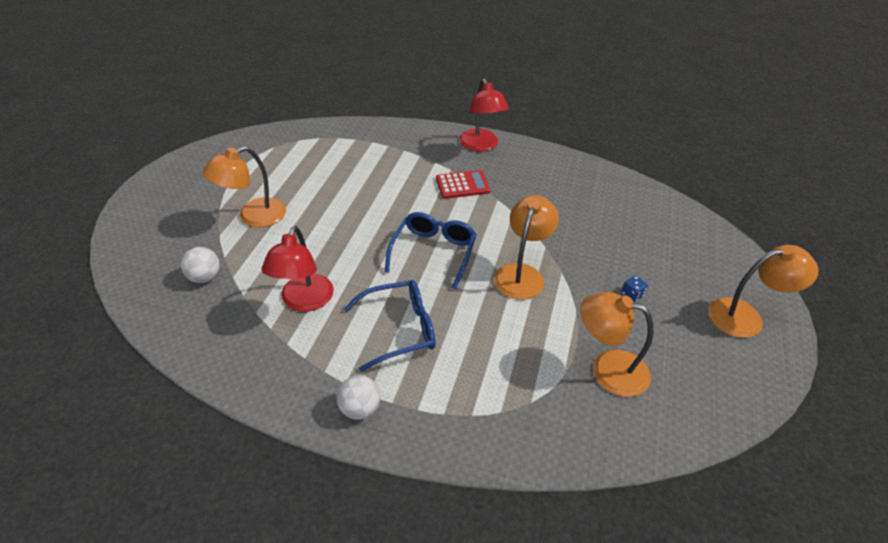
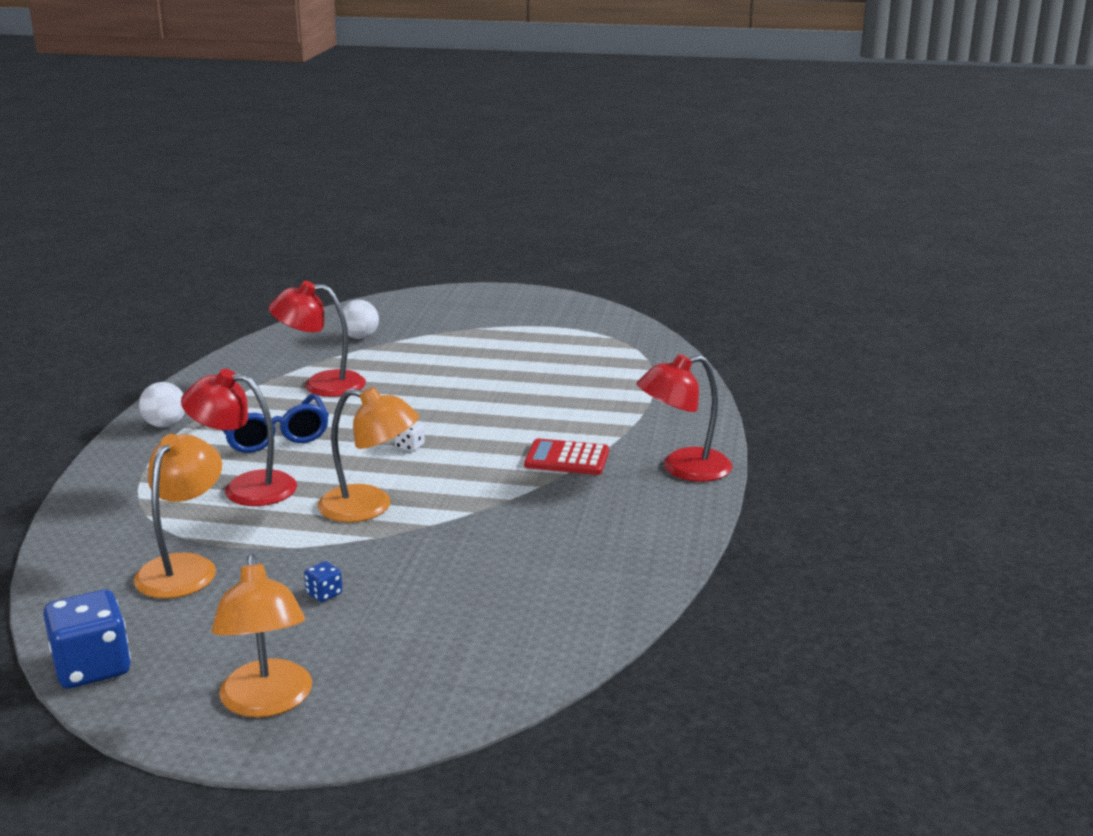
camera: 85 degrees right, 20 degrees down
(253, 216) = (464, 344): orange lamp -> none
(433, 252) = (410, 446): blue glasses -> white dice
(462, 185) = (567, 458): red calculator -> red calculator turned 120 degrees clockwise
(490, 342) = (245, 488): none -> red lamp
(736, 406) = (92, 667): none -> blue dice

